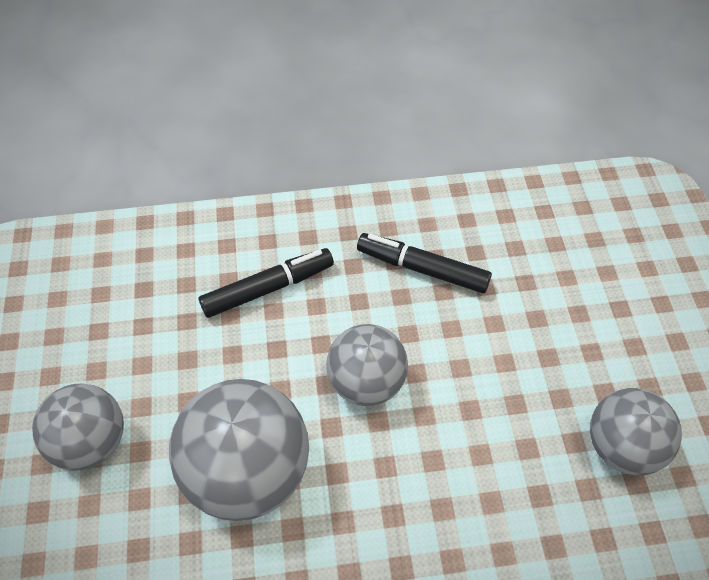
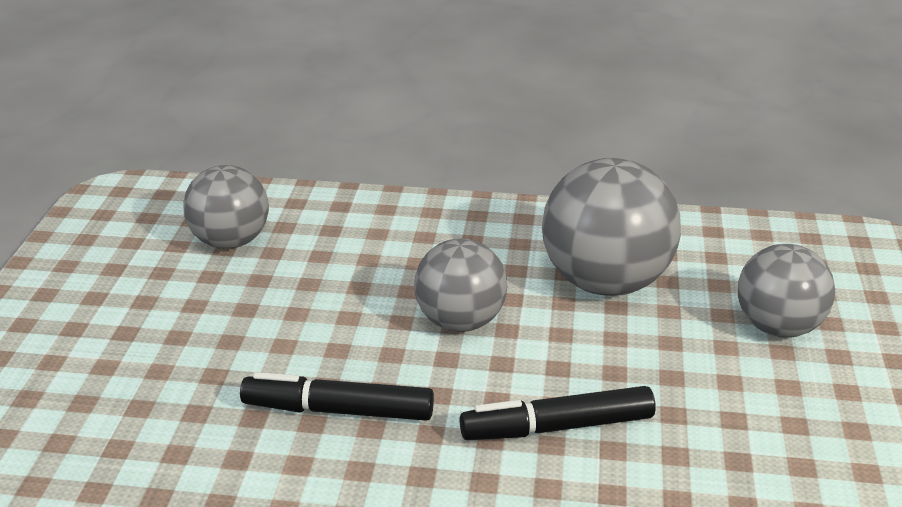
camera: 165 degrees left, 25 degrees down
(422, 269) = (338, 411): black marker -> black marker turned 150 degrees clockwise

